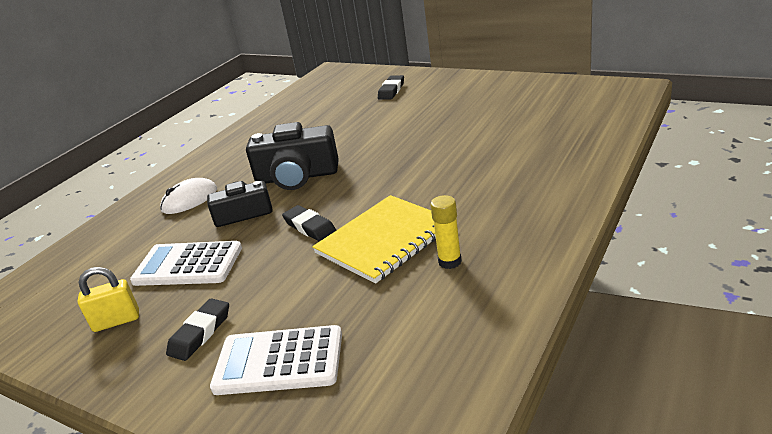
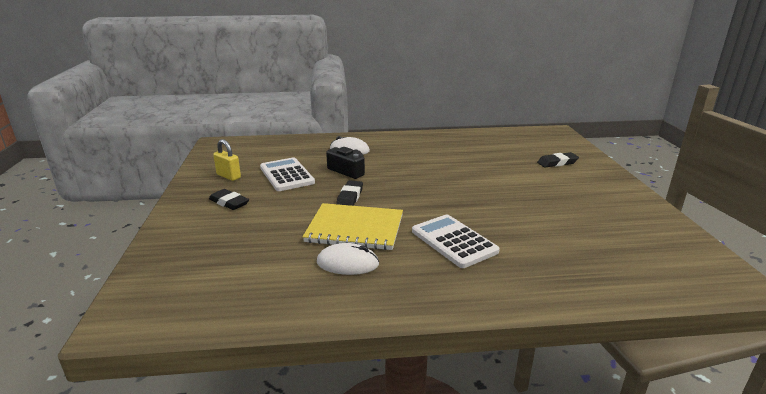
camera: 50 degrees right, 5 degrees down
(200, 333) = (229, 202): black eraser -> black eraser turned 45 degrees clockwise
(279, 361) = (214, 236): white calculator -> white calculator (453, 241)
(297, 177) = (403, 172): black camera -> none
(450, 262) = (347, 263): yellow glue stick -> white mouse

